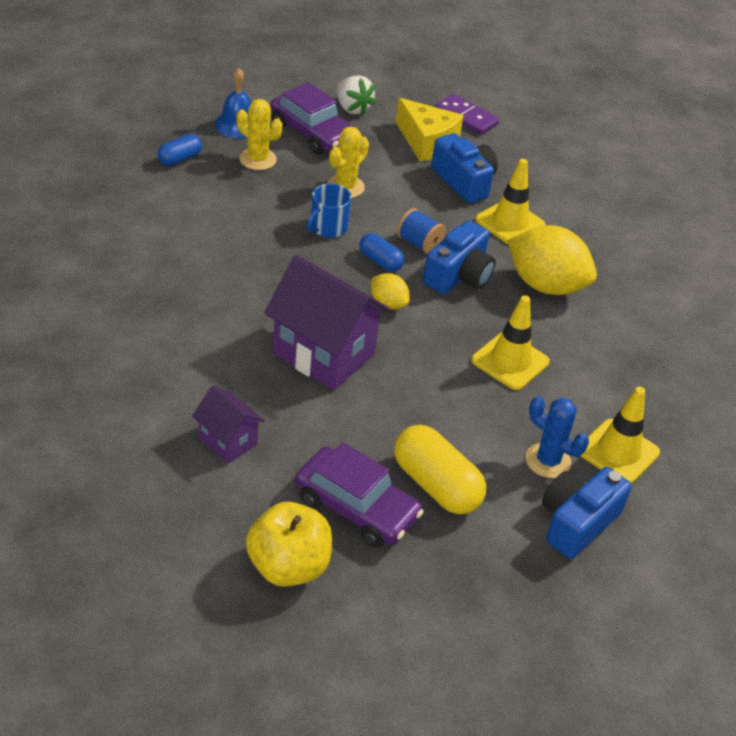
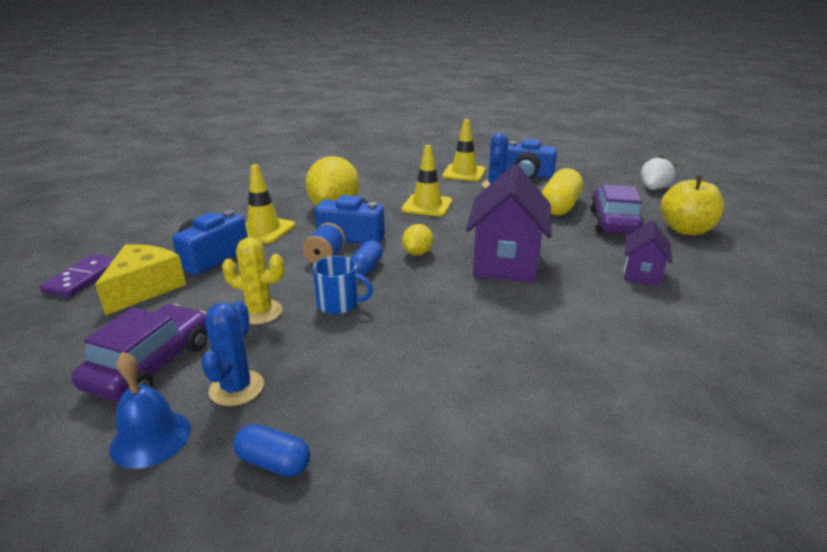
camera: 110 degrees left, 15 degrees down
(258, 159) = (236, 388): yellow cactus -> blue cactus
(352, 108) = (76, 351): white strawberry -> white strawberry (653, 189)

